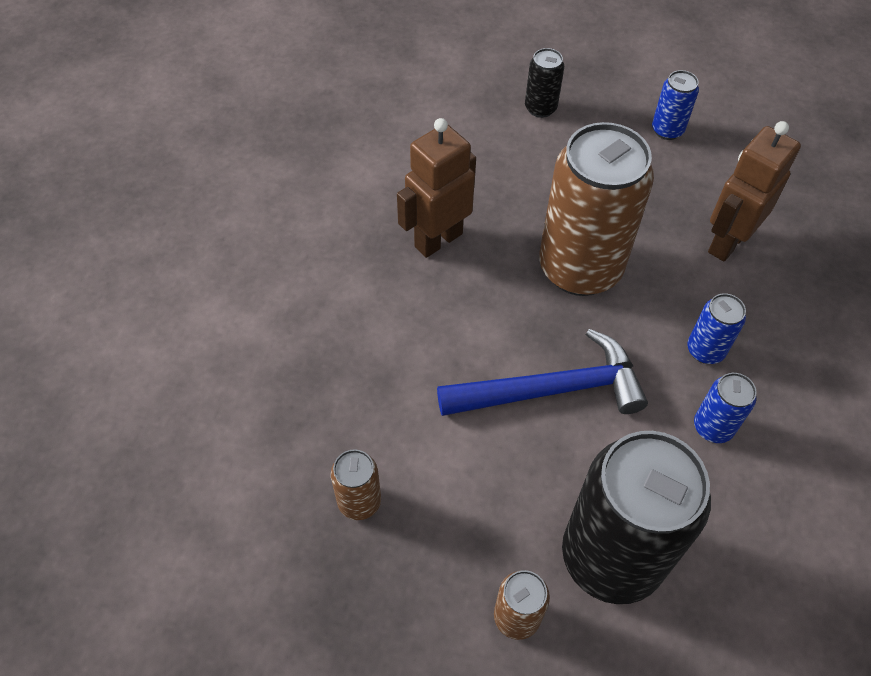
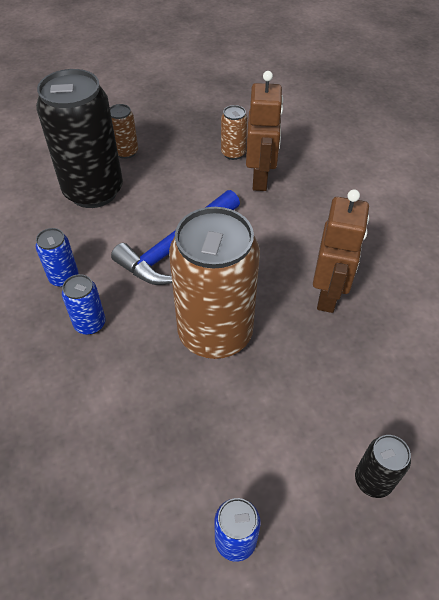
camera: 145 degrees right, 5 degrees down
(727, 242) = (111, 430): brown robot -> brown robot (260, 179)

